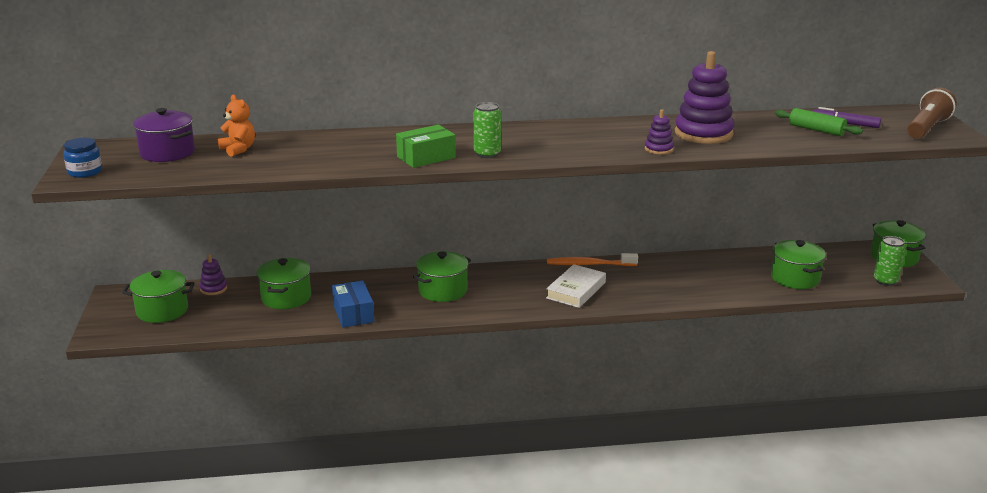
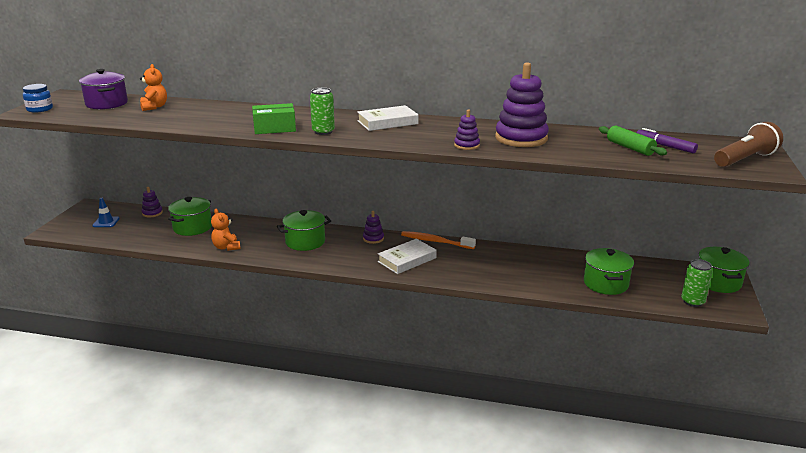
camera: 20 degrees right, 0 degrees up
(162, 311) = (106, 222): green pot -> blue traffic cone
(353, 313) = (226, 247): blue box -> orange teddy bear
(517, 273) = (373, 238): none -> purple stacking toy
(544, 133) = (387, 122): none -> white book

